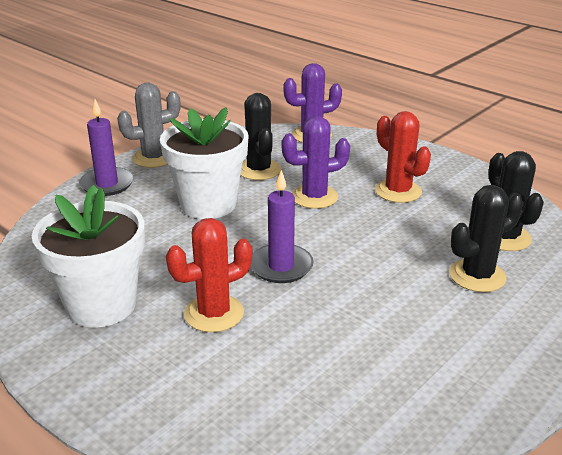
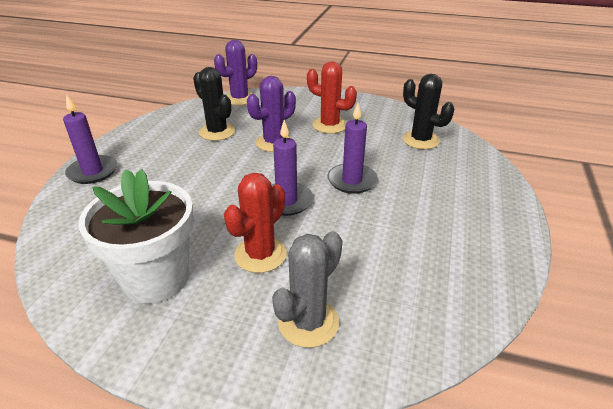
camera: 25 degrees left, 5 degrees up
(154, 158) = (122, 141): grey cactus -> grey cactus (308, 322)
(208, 204) = (194, 167): white flower pot -> none
(374, 264) = (352, 181): none -> purple candle
(477, 276) = (424, 170): black cactus -> none

